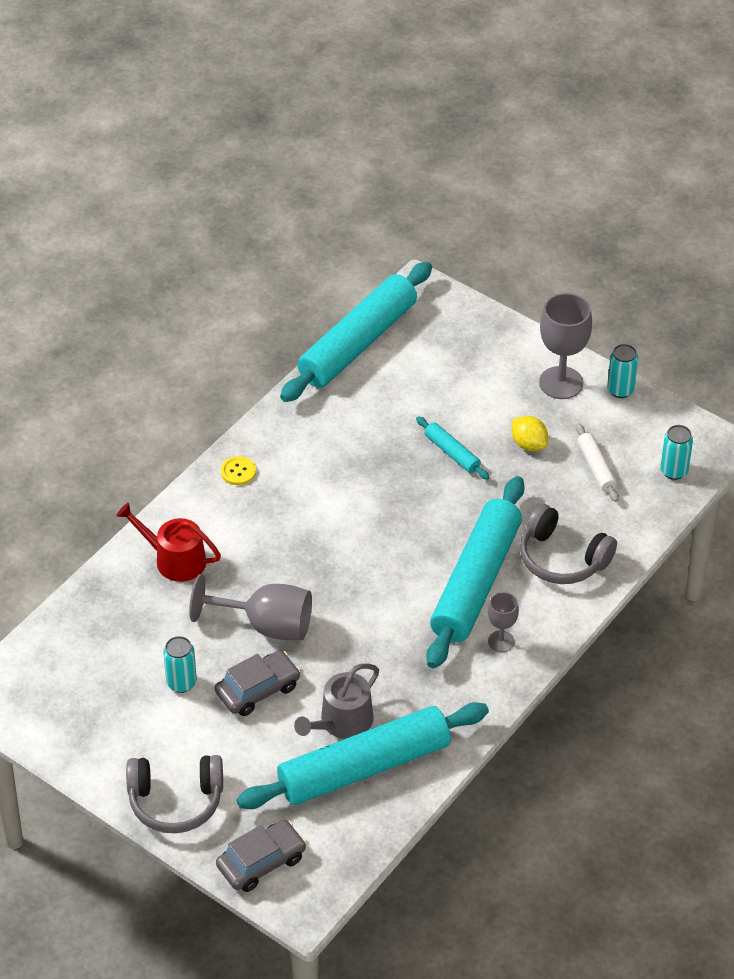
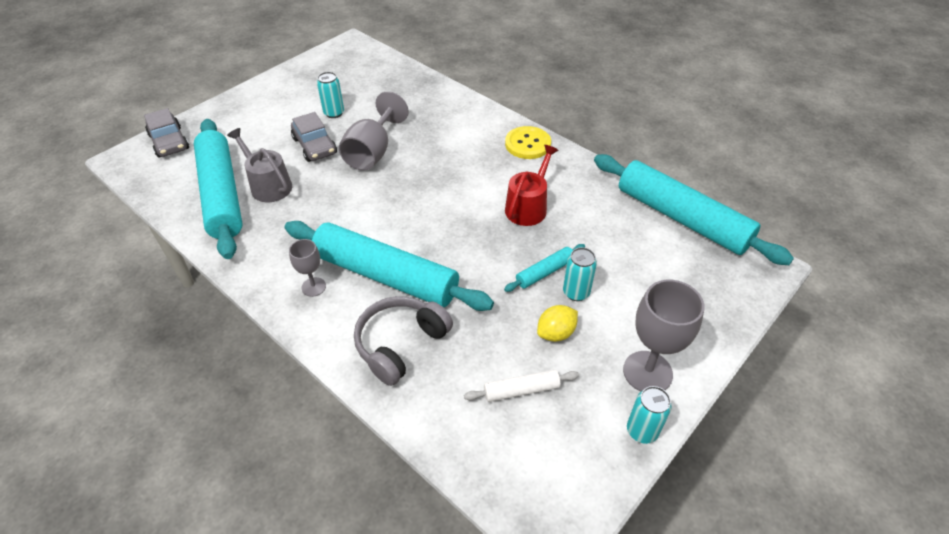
camera: 95 degrees right, 0 degrees up
(174, 560) = (444, 112): red watering can -> red watering can (528, 207)
(176, 801) = (238, 108): grey headphones -> none
(238, 472) = (527, 144): yellow button -> yellow button, size x1.66
(674, 471) = (511, 471): turquoise can -> turquoise can (576, 292)

